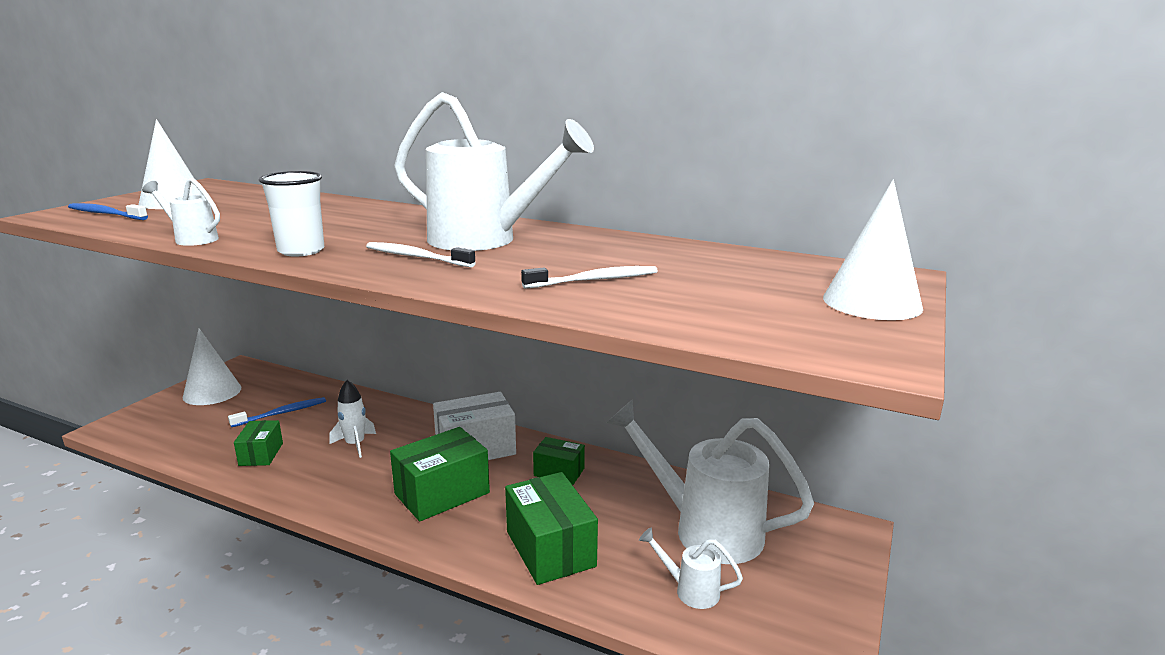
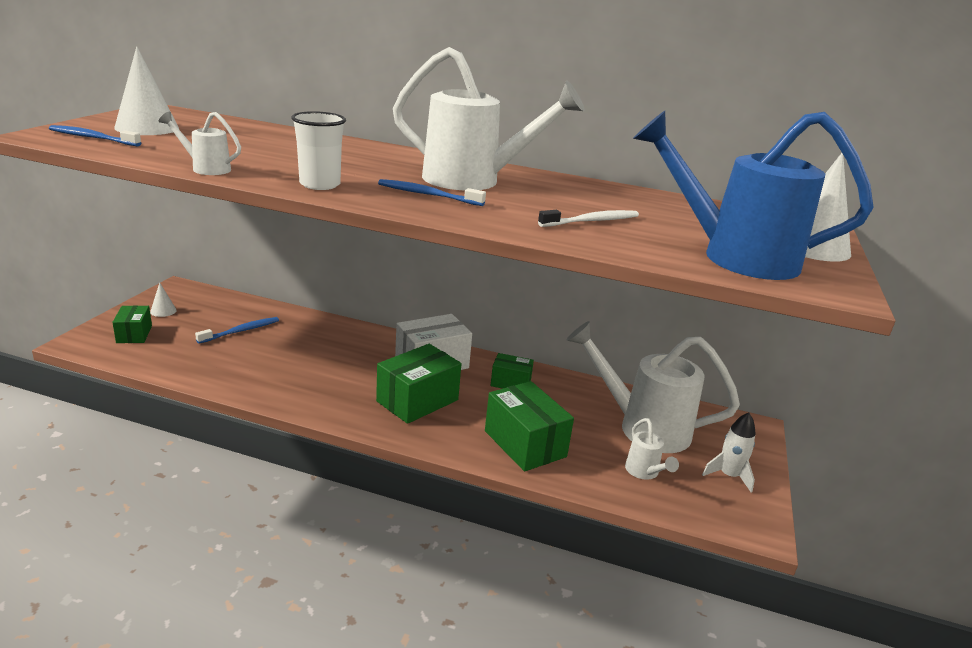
camera: 10 degrees left, 5 degrees up
(212, 392) = (163, 311): white cone -> white cone, size x0.48
(261, 454) = (238, 367): green box -> green box (134, 334)
(355, 444) = (322, 359): white rocket -> white rocket (729, 476)
(417, 257) = (428, 195): white toothbrush -> blue toothbrush
(689, 590) = (644, 473): white watering can -> white watering can turned 120 degrees counterclockwise
(752, 317) = (733, 257): none -> blue watering can

